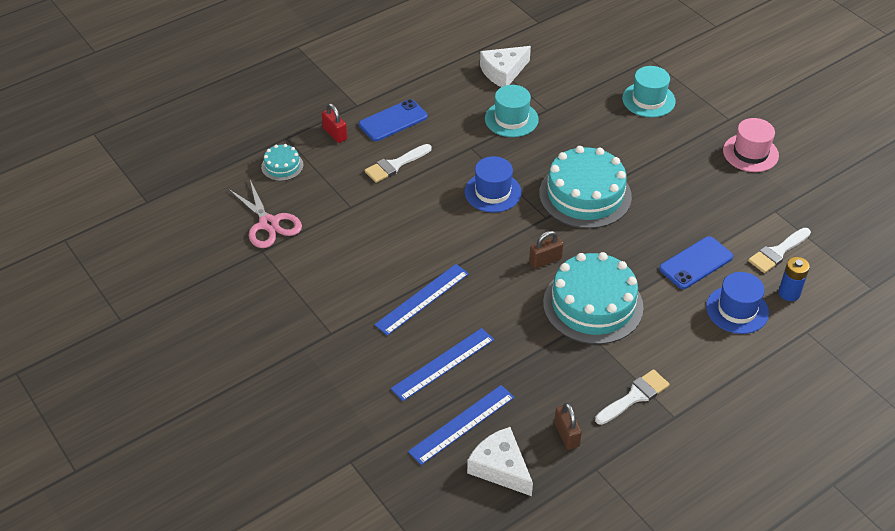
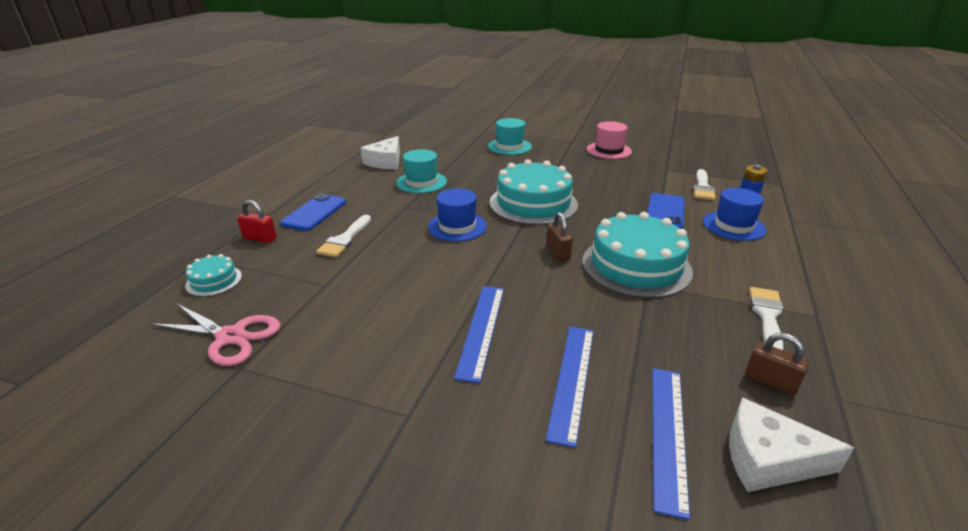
camera: 35 degrees left, 15 degrees down
(545, 260) = (557, 253): brown padlock -> brown padlock turned 45 degrees counterclockwise

